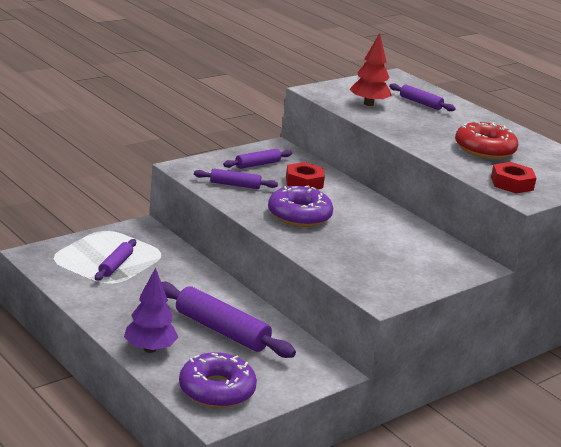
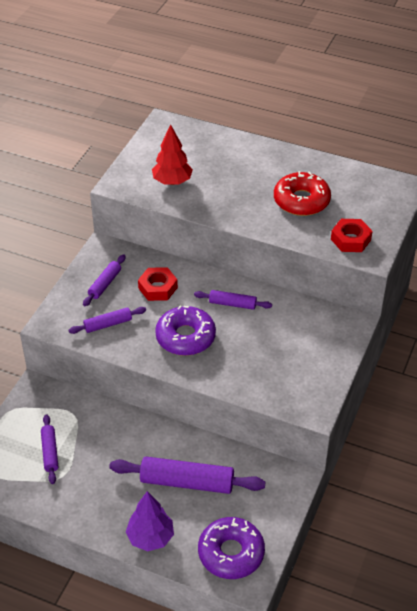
camera: 25 degrees left, 20 degrees up
(420, 103) = (210, 156): purple rolling pin -> purple rolling pin (232, 304)

